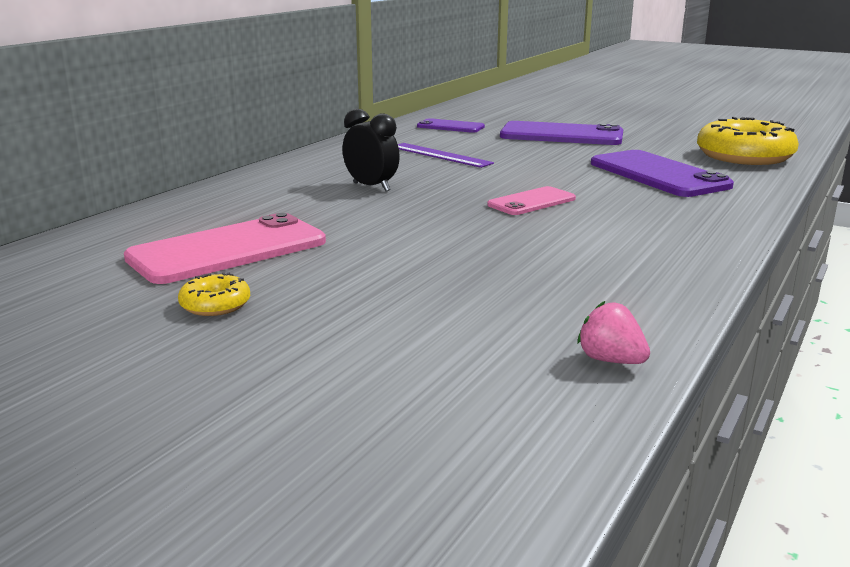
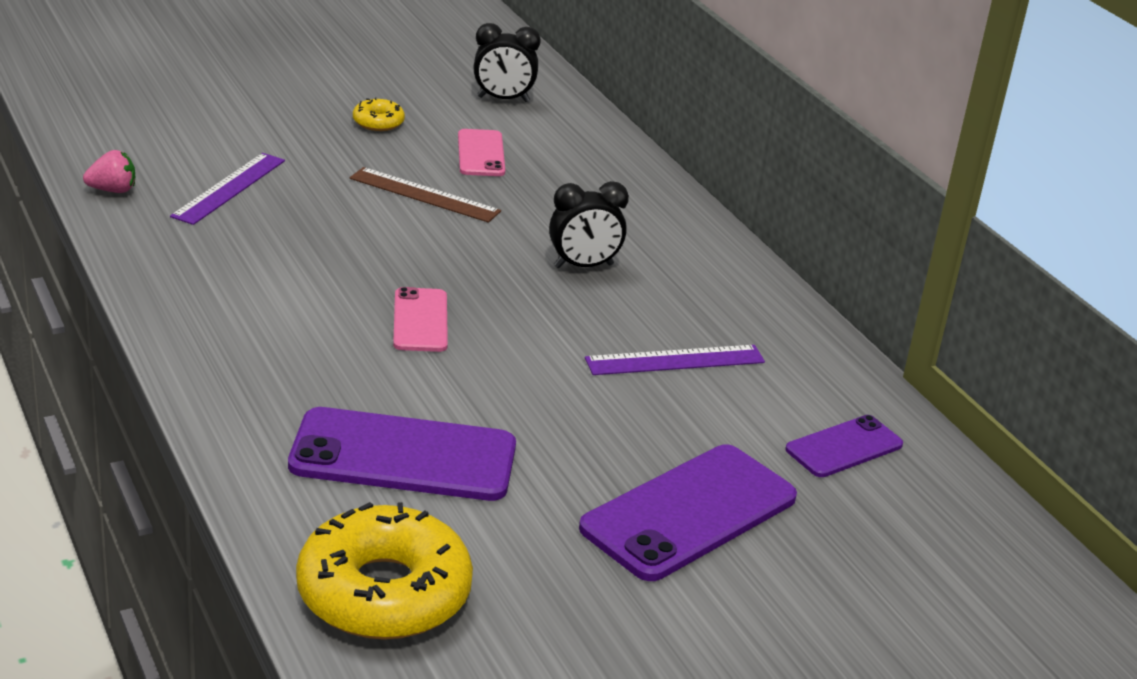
camera: 120 degrees right, 10 degrees up
(68, 274) = (503, 99): none -> black clock
(228, 250) = (481, 154): pink phone -> pink phone, size x0.56
(350, 246) = (424, 195): none -> brown ruler
(488, 313) = (229, 188): none -> purple ruler

